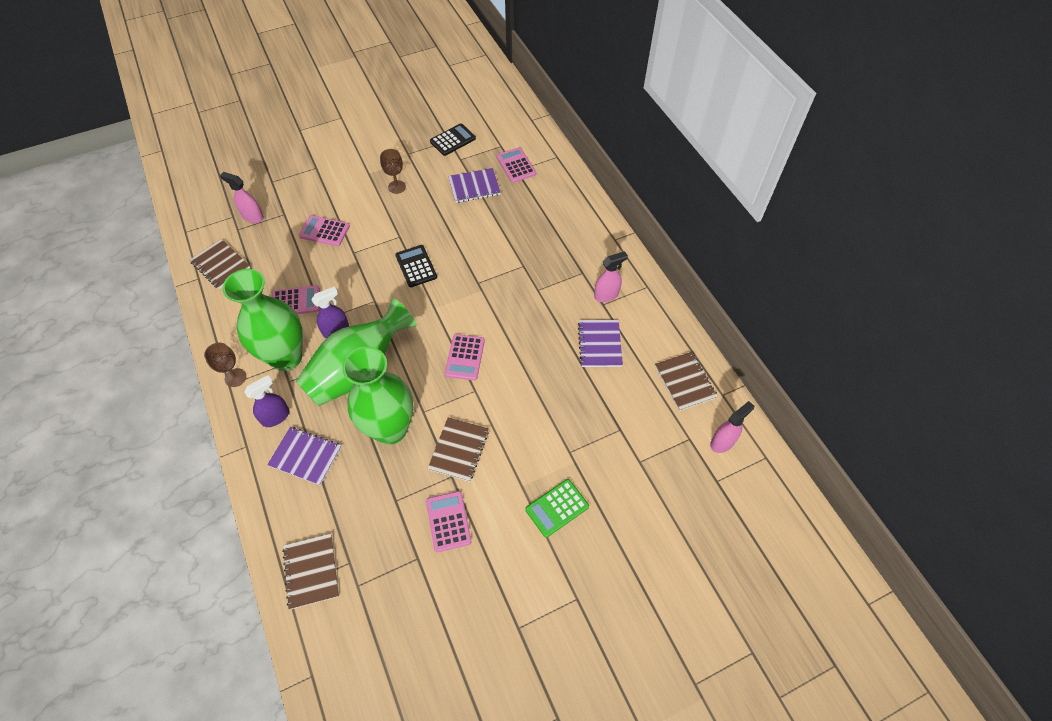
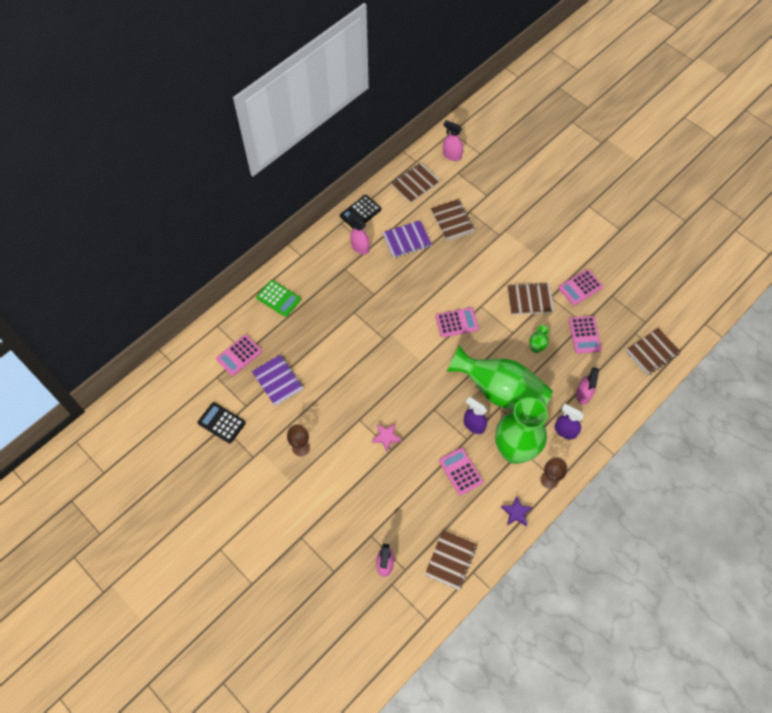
camera: 110 degrees left, 5 degrees up
(224, 334) = (516, 512): none -> purple star
(305, 456) = (583, 394): purple notebook -> pink spray bottle
(324, 231) = (377, 487): pink calculator -> pink calculator (584, 335)
(368, 252) = (386, 437): none -> pink star
(390, 429) = (536, 348): green vase -> green vase, size x0.40
(416, 266) = (386, 392): black calculator -> black calculator (360, 213)
(557, 508) = (540, 231): green calculator -> green calculator (278, 298)
(611, 404) = (452, 221): none -> brown notebook

